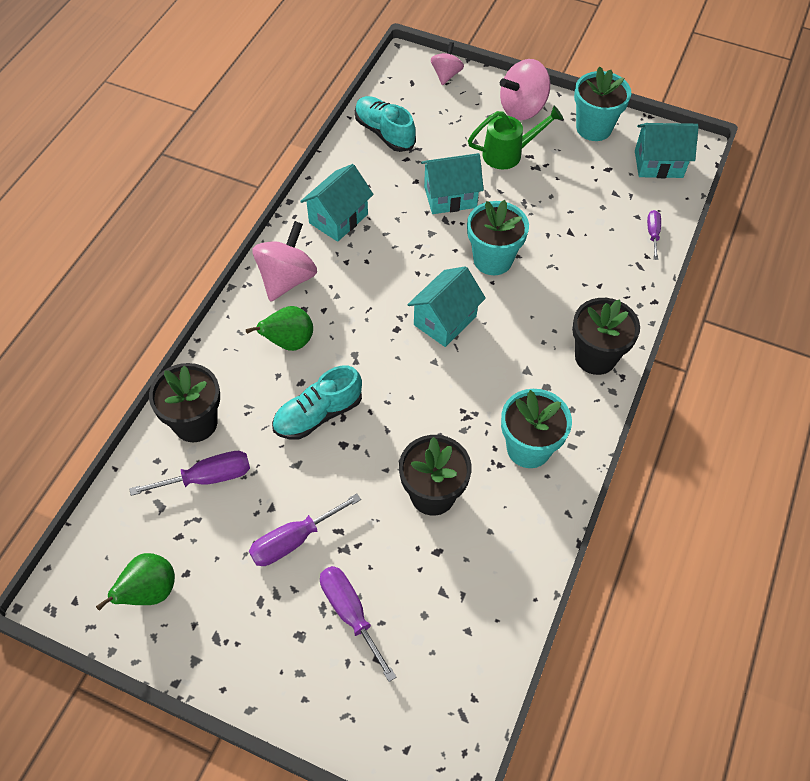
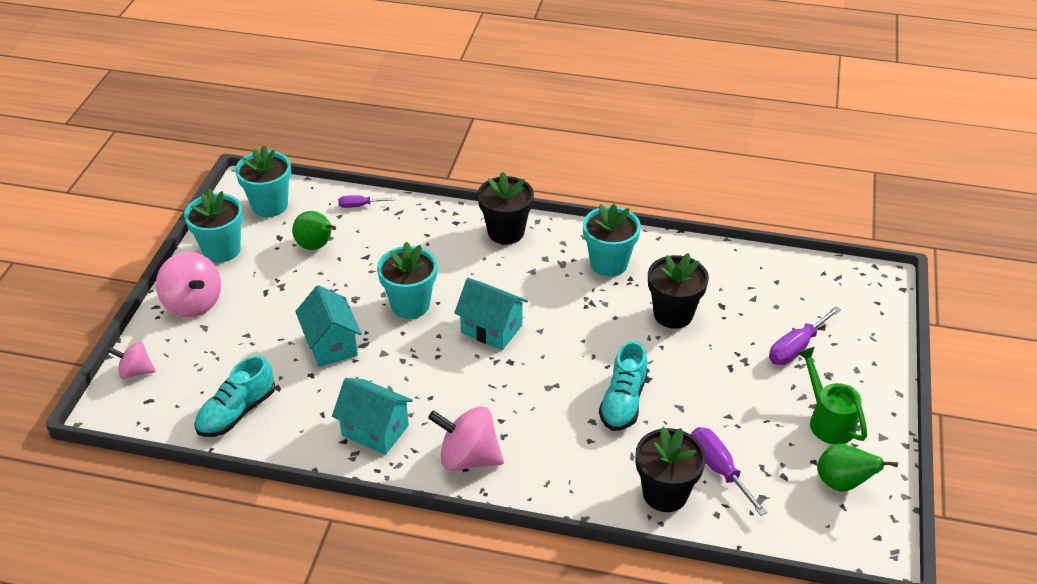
camera: 100 degrees left, 15 degrees down
(289, 342) = (548, 440): green pear -> green pear (316, 246)
(293, 540) = (751, 394): purple screwdriver -> none
(318, 414) = (623, 401): turquoise shoe -> turquoise shoe turned 60 degrees clockwise
(508, 154) = (263, 307): green watering can -> green watering can (827, 420)
(658, 164) = (270, 205): turquoise house -> turquoise flower pot

